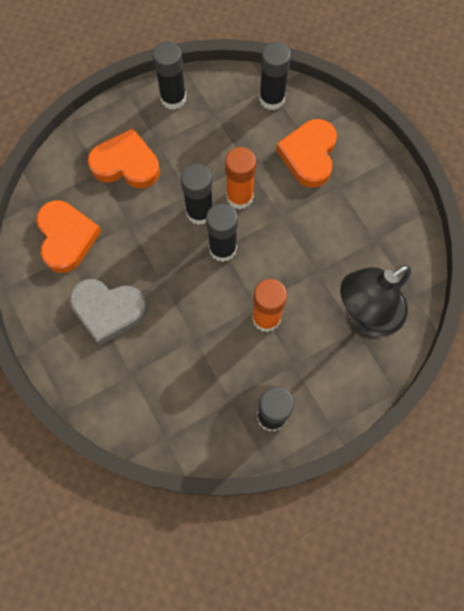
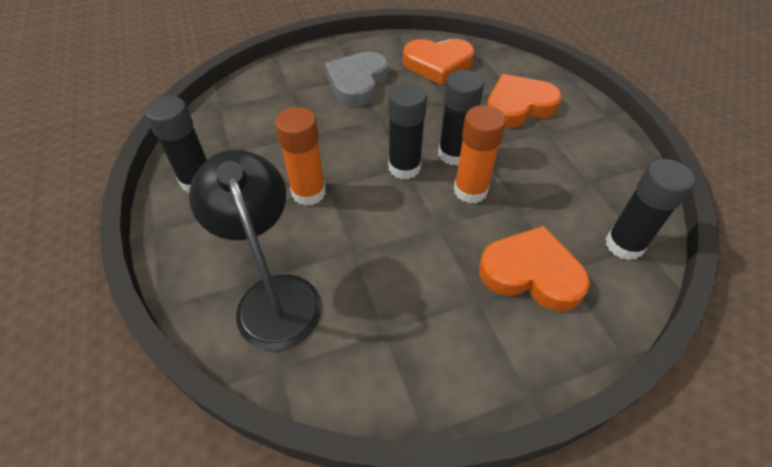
camera: 100 degrees right, 20 degrees down
(126, 164) = (518, 106): orange heart -> orange heart turned 135 degrees counterclockwise
(173, 98) = (609, 149): black glue stick -> none

